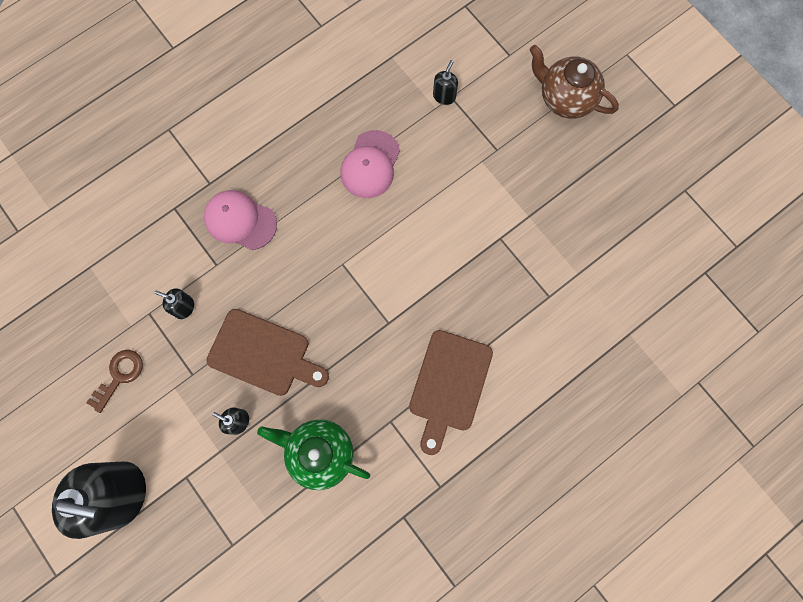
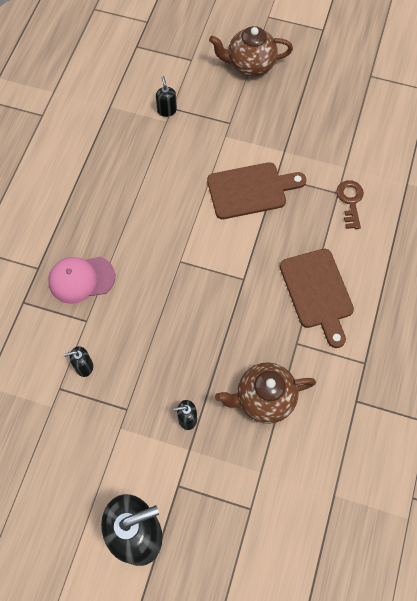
camera: 35 degrees left, 10 degrees down
(119, 376) = (70, 449): brown key -> brown key (350, 201)
(263, 354) = (170, 359): brown cutting board -> brown cutting board (250, 190)
(320, 453) = (264, 399): green teapot -> brown teapot
(370, 165) = (149, 184): pink cap -> none

